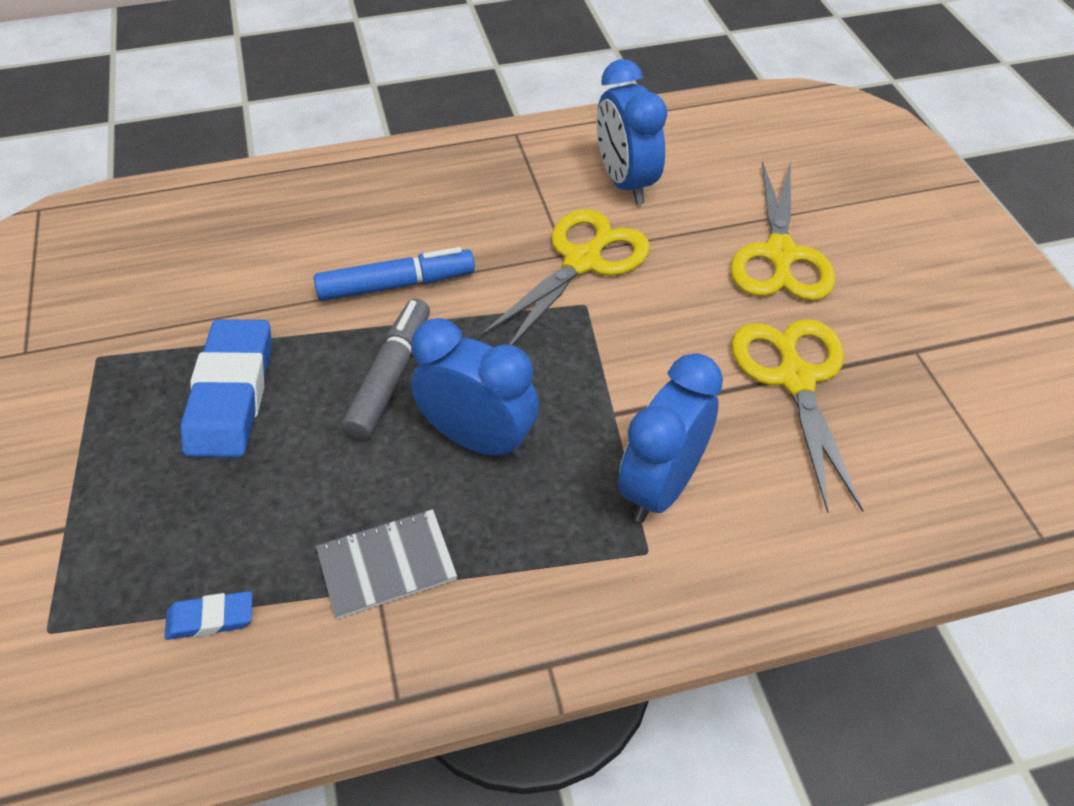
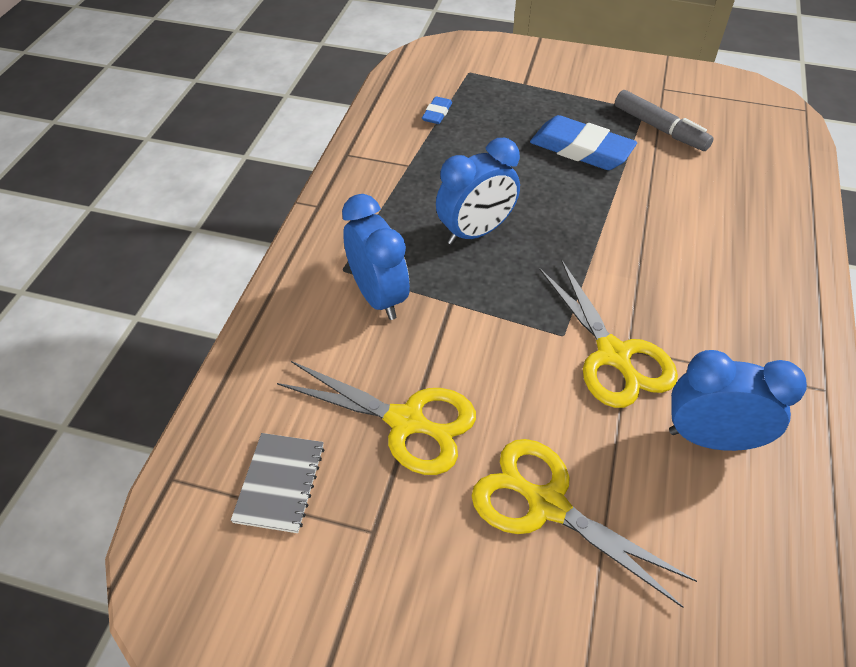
camera: 120 degrees right, 0 degrees up
(387, 565) = (419, 172): grey notebook -> grey notebook (279, 483)
(390, 377) = (553, 213): grey marker -> grey marker (659, 128)
(396, 285) = (642, 242): blue marker -> none

